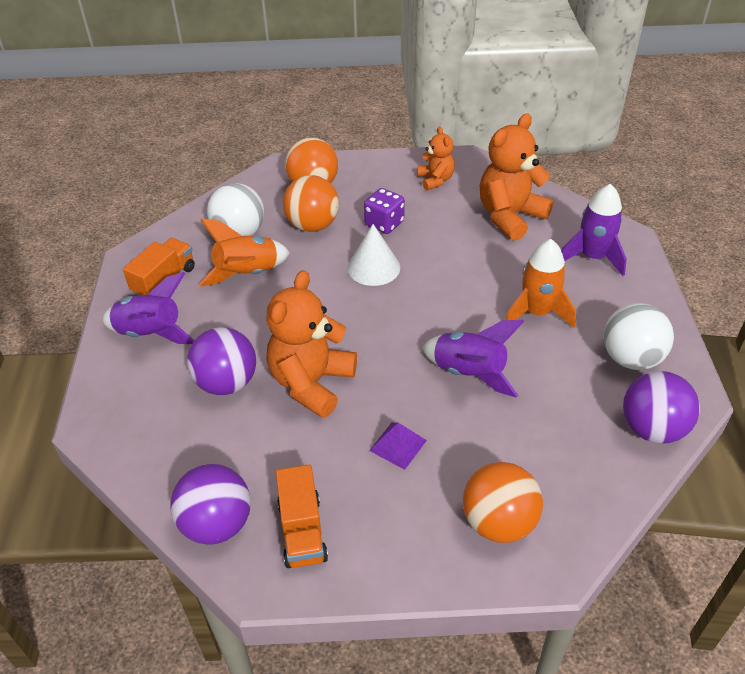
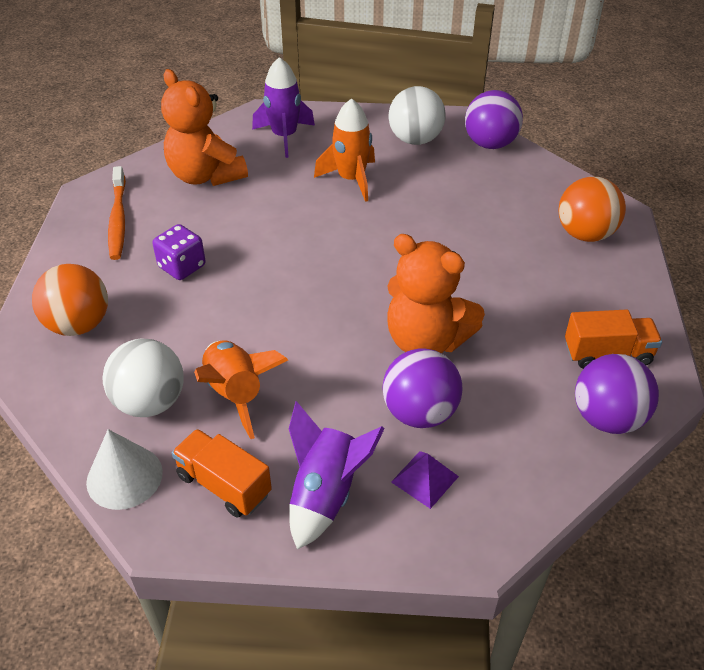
camera: 85 degrees left, 0 degrees up
(313, 225) = (161, 328): orange ball -> none
(373, 267) = (256, 281): white cone -> white cone (124, 477)
(398, 445) = (508, 284): purple pyramid -> purple pyramid (425, 479)
(435, 180) = (118, 219): orange teddy bear -> orange toothbrush
(469, 373) = (422, 230): purple rocket -> none

